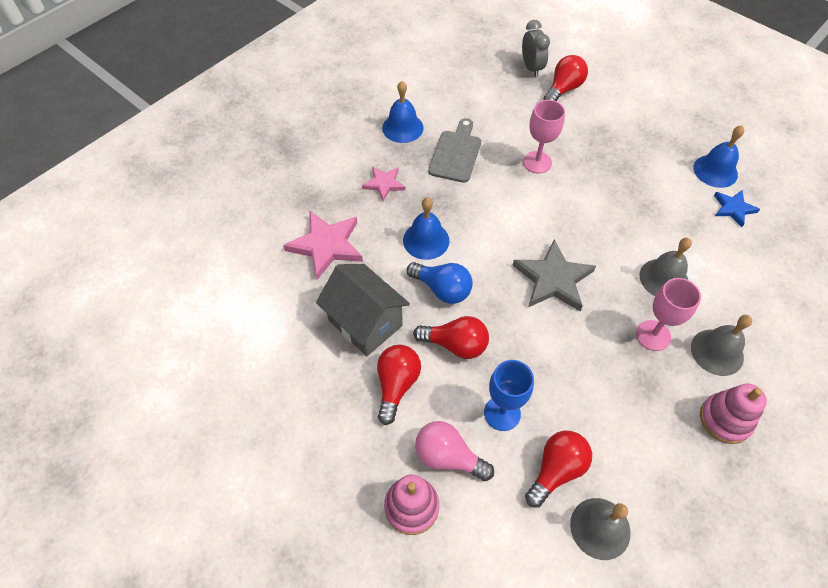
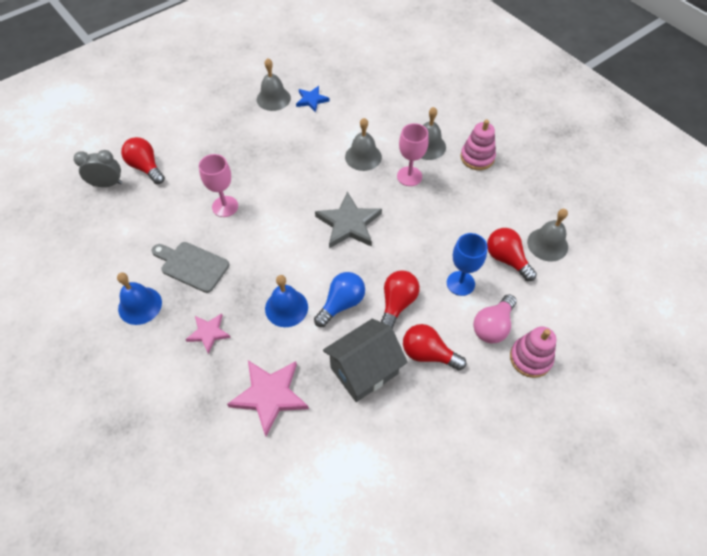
camera: 80 degrees left, 0 degrees up
(715, 171) = (273, 98): blue bell -> grey bell

